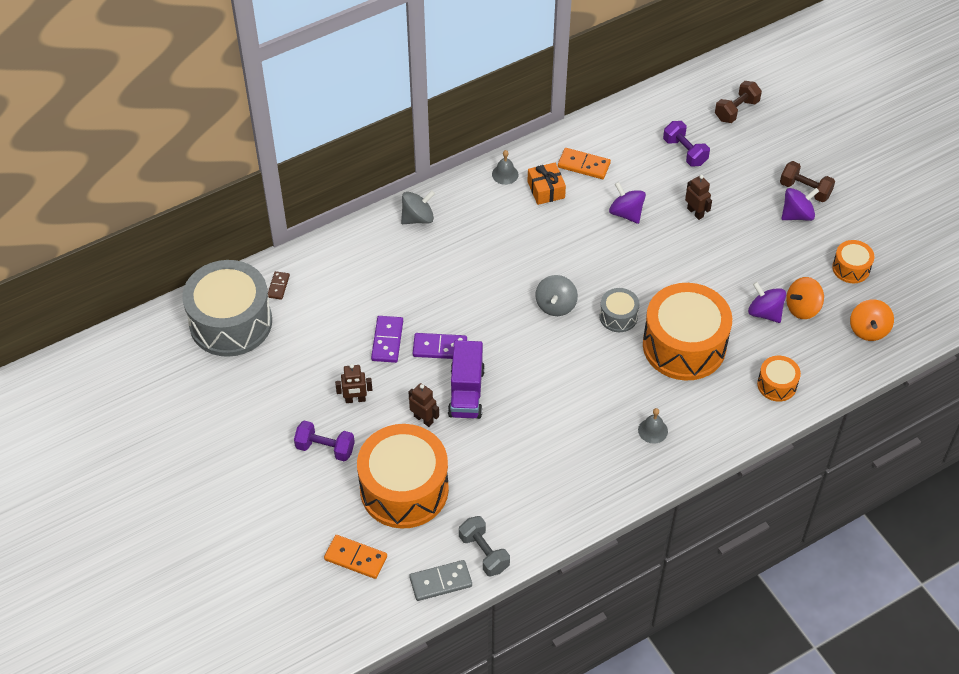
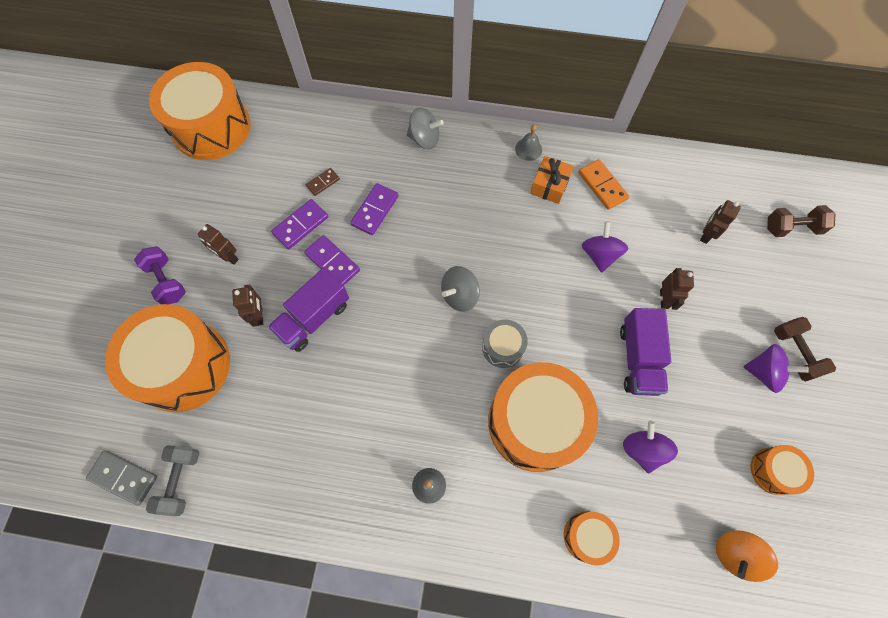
camera: 40 degrees right, 15 degrees up
(231, 322) = (211, 127): grey drum -> orange drum
(278, 286) = (271, 122): brown domino -> brown domino (323, 182)
(356, 558) = (90, 397): orange domino -> none
(433, 292) = (375, 210): none -> purple domino
(685, 152) = (706, 234): purple dumbbell -> brown robot
(713, 261) = (638, 359): none -> purple truck
(802, 308) = (685, 474): orange spinning top -> none

